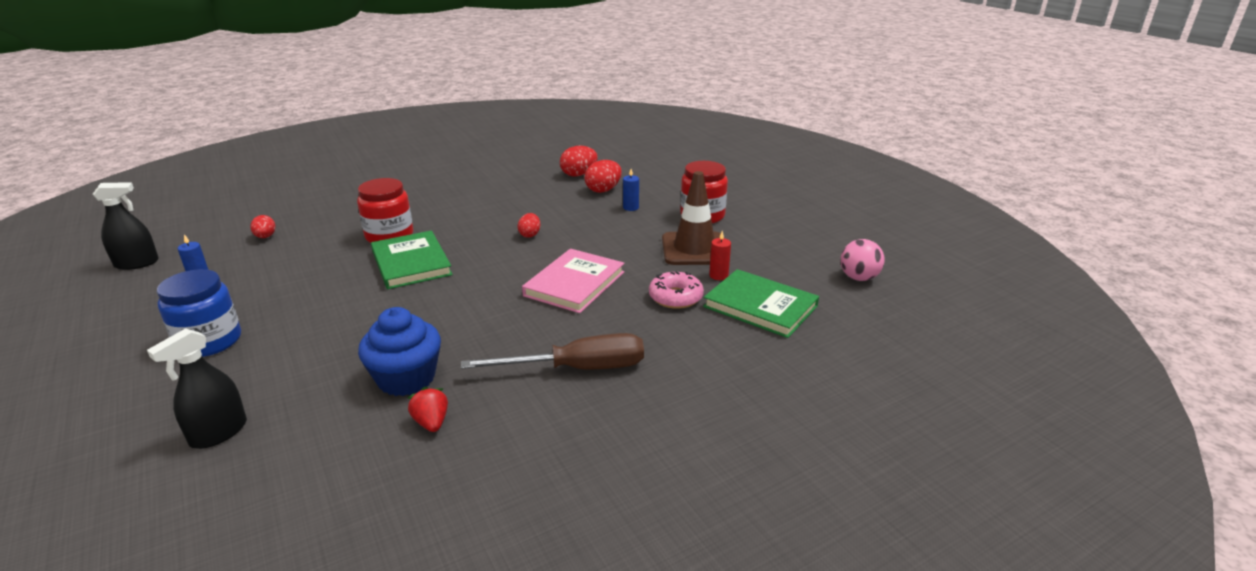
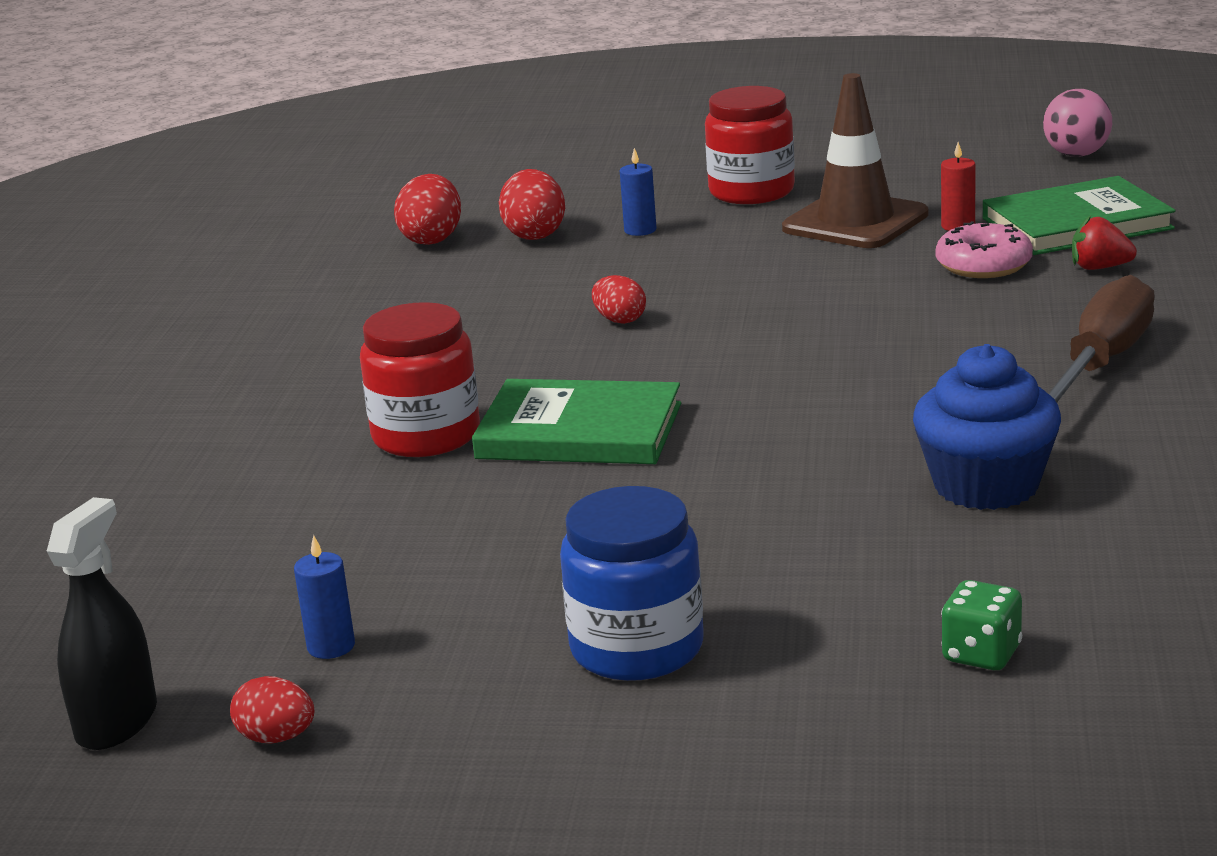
camera: 50 degrees left, 5 degrees down
(219, 433) = (981, 654): black spray bottle -> green dice
(265, 237) = (218, 560): red egg -> red egg (277, 738)
(431, 422) = (1131, 483): red strawberry -> red strawberry (1099, 268)
(574, 284) = (848, 320): pink book -> none

